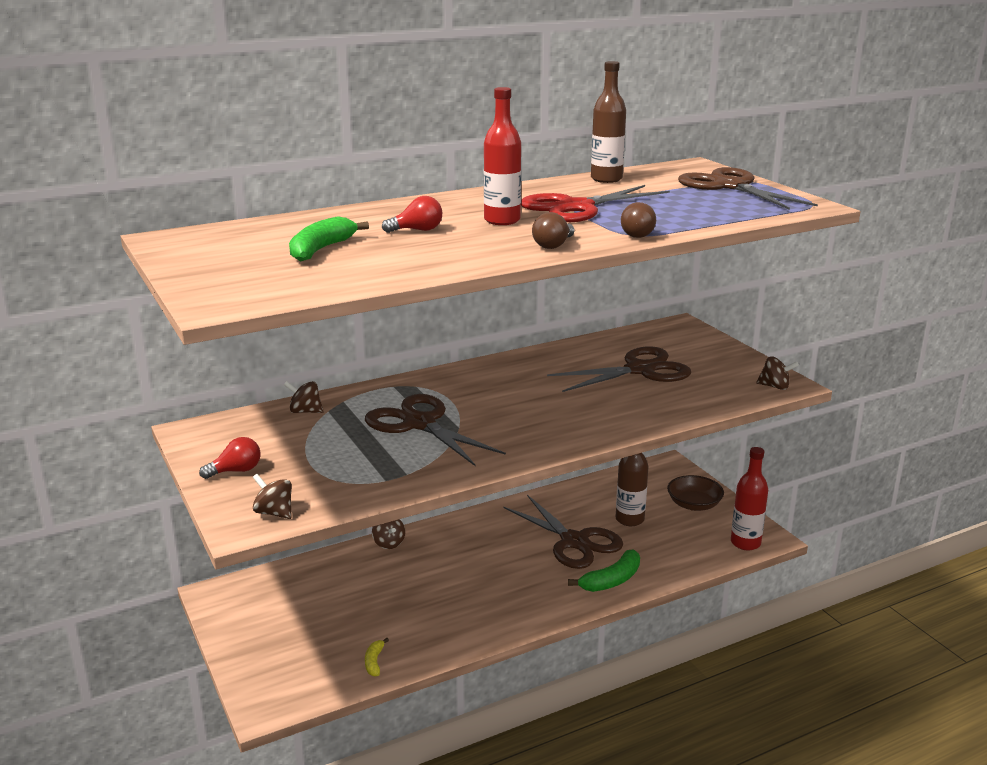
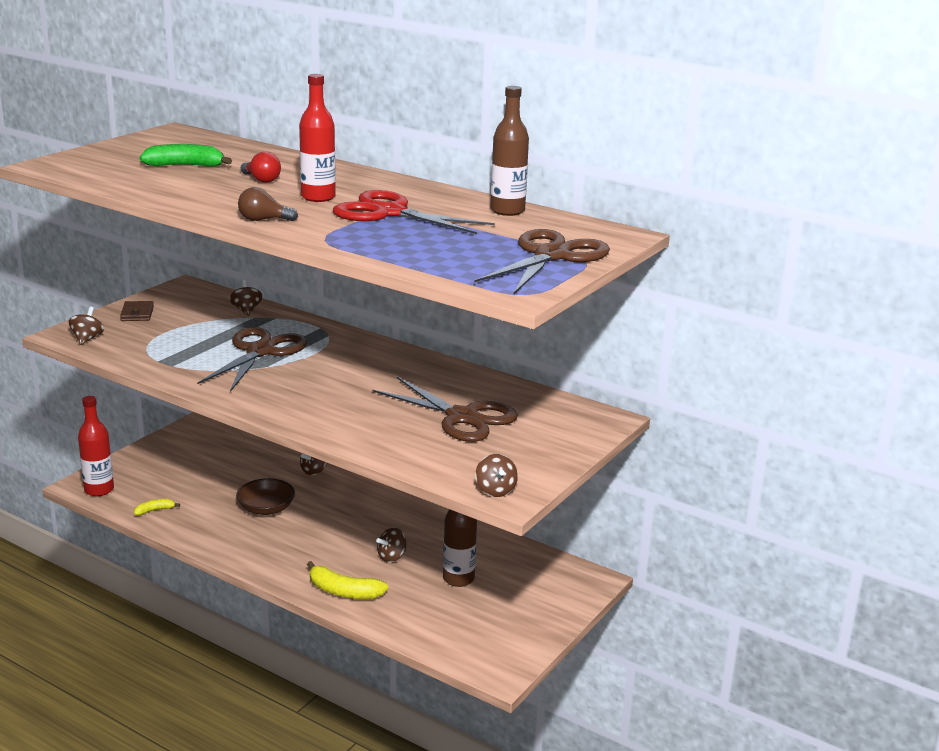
camera: 60 degrees right, 0 degrees up
(236, 471) = (137, 313): red light bulb -> brown wallet
(574, 541) = (392, 557): brown scissors -> brown spinning top
(611, 580) = (343, 591): green banana -> yellow banana
(635, 234) = (327, 240): brown light bulb -> none
(694, 504) = (524, 611): brown bowl -> brown bowl (266, 508)
(745, 543) = (476, 659): red bottle -> red bottle (99, 490)

